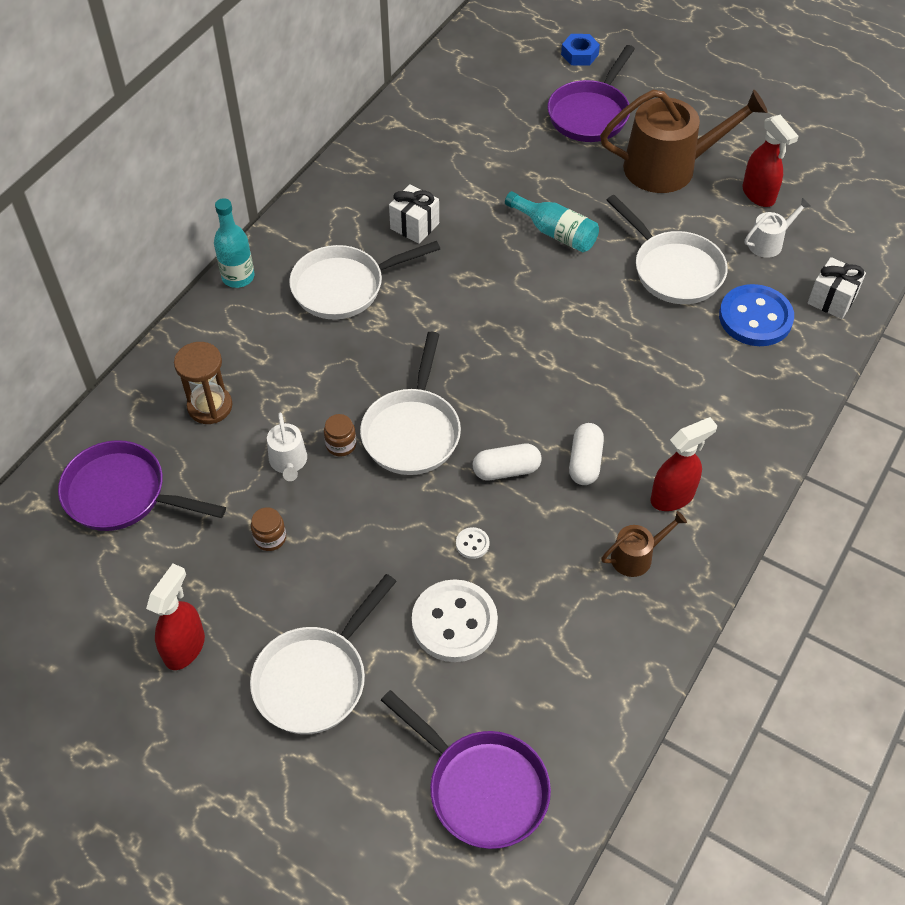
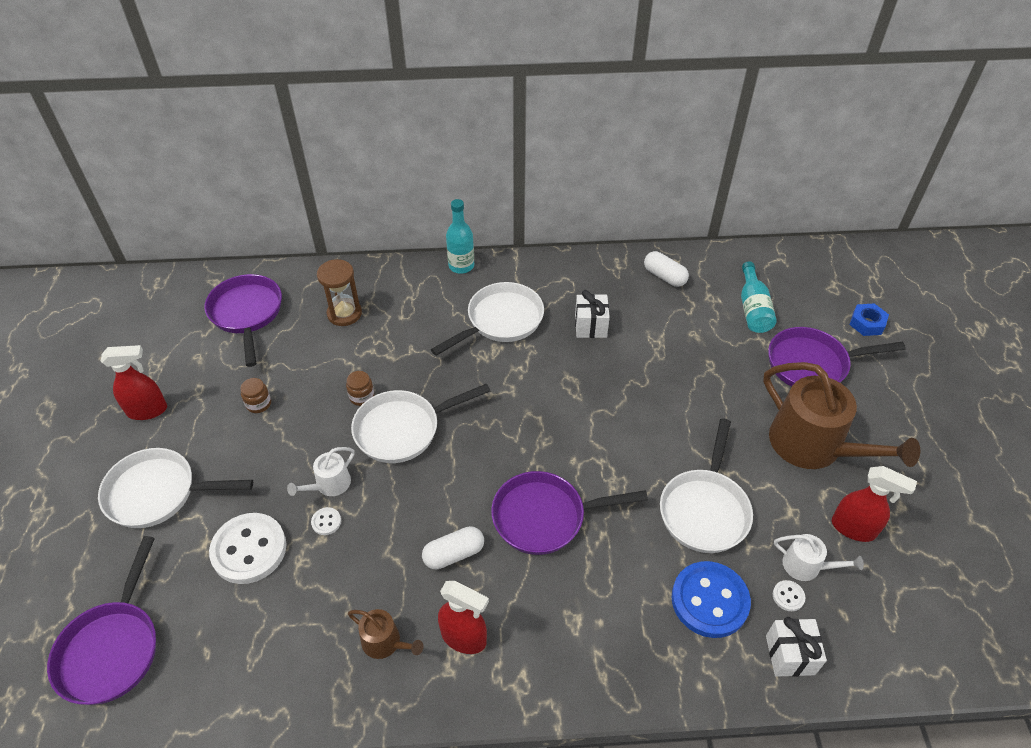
camera: 55 degrees right, 5 degrees down
(288, 462) = (327, 377): white watering can -> white watering can (329, 484)
(344, 287) = (500, 321): white pan -> white pan turned 105 degrees clockwise
(506, 470) = (408, 506): white capsule -> white capsule (664, 276)
(555, 232) = (666, 409): turquoise bottle -> turquoise bottle (753, 308)
(598, 377) = (545, 517): none -> purple pan
(758, 195) = (853, 528): red spray bottle -> red spray bottle turned 90 degrees counterclockwise
(785, 270) = (788, 596): none -> white button

